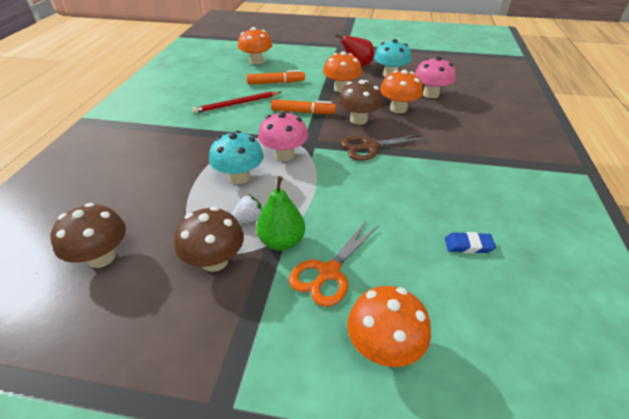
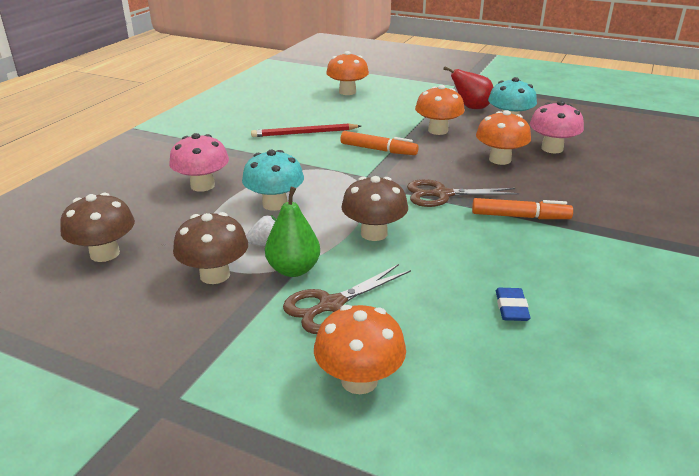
camera: 15 degrees right, 10 degrees down
(276, 83) = (360, 116): orange marker -> orange marker (520, 216)
(284, 155) = (335, 189): pink mushroom -> pink mushroom (202, 185)
(328, 272) = (331, 305): orange scissors -> brown scissors
(358, 120) = (442, 165): brown mushroom -> brown mushroom (374, 233)
(468, 245) = (511, 308): blue eraser -> blue eraser turned 75 degrees clockwise

